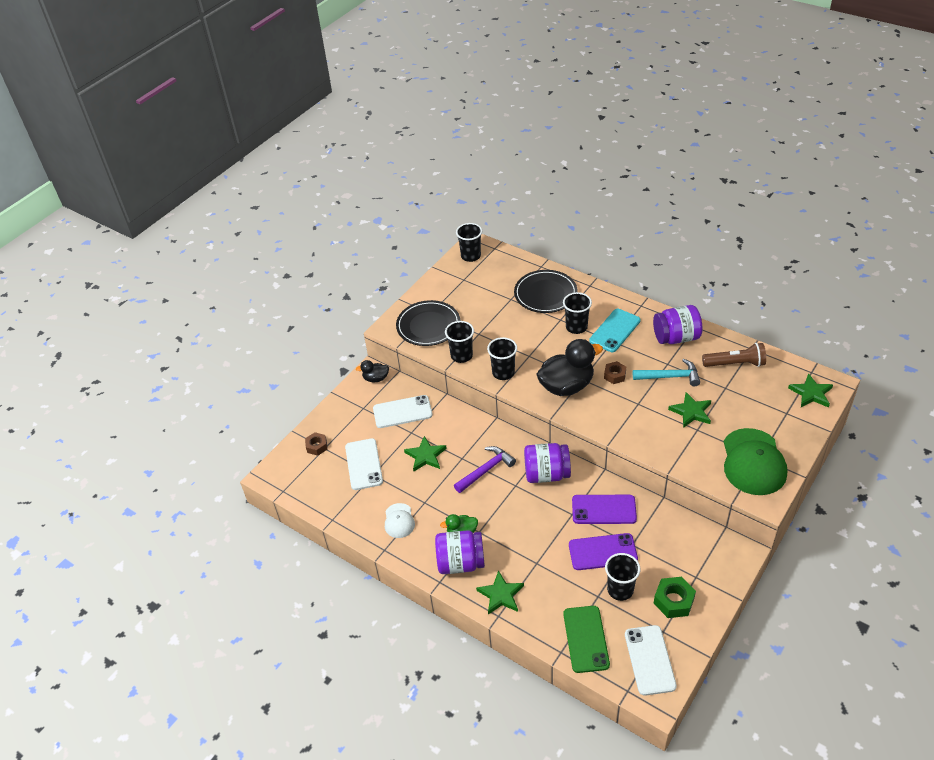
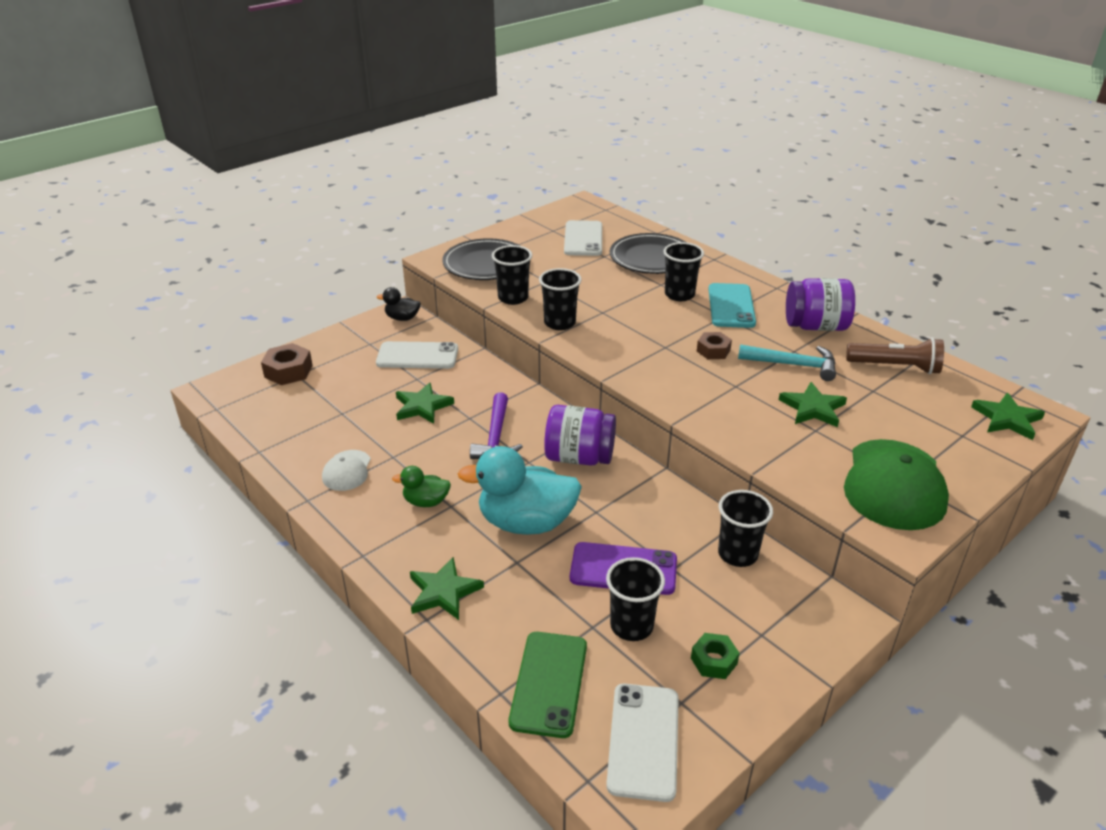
camera: 10 degrees right, 10 degrees down
(317, 446) = (288, 371): brown nut -> brown nut, size x1.50
(363, 464) = (336, 400): white phone -> white phone (583, 239)
(460, 562) = (405, 538): purple jar -> none
(470, 256) = (572, 212): black cup -> black cup (737, 554)
(486, 470) = (496, 437): purple hammer -> purple hammer turned 120 degrees clockwise
(531, 533) = (526, 522): none -> turquoise duck
(566, 386) = (640, 350): black duck -> none
(604, 509) = (646, 515): purple phone -> none
(614, 330) = (731, 306): turquoise phone -> turquoise phone turned 45 degrees counterclockwise
(673, 601) = (714, 661): green nut -> green nut, size x0.67

